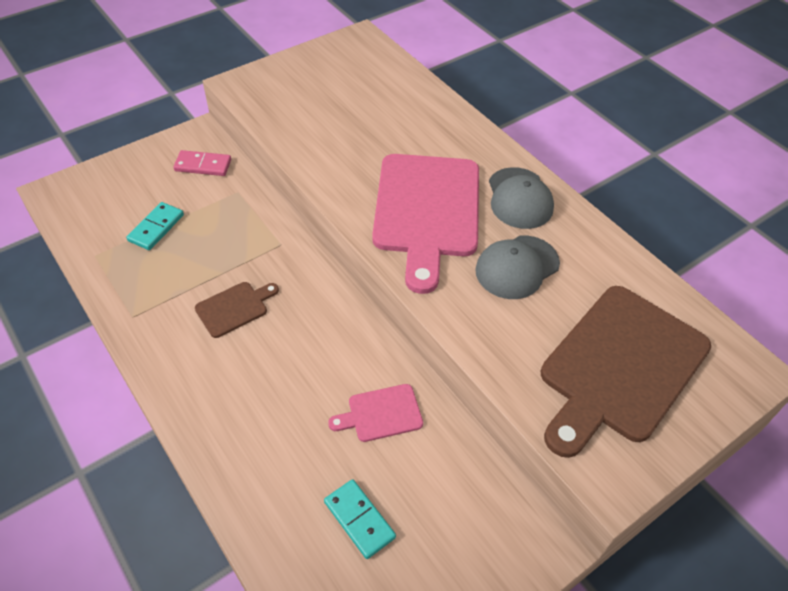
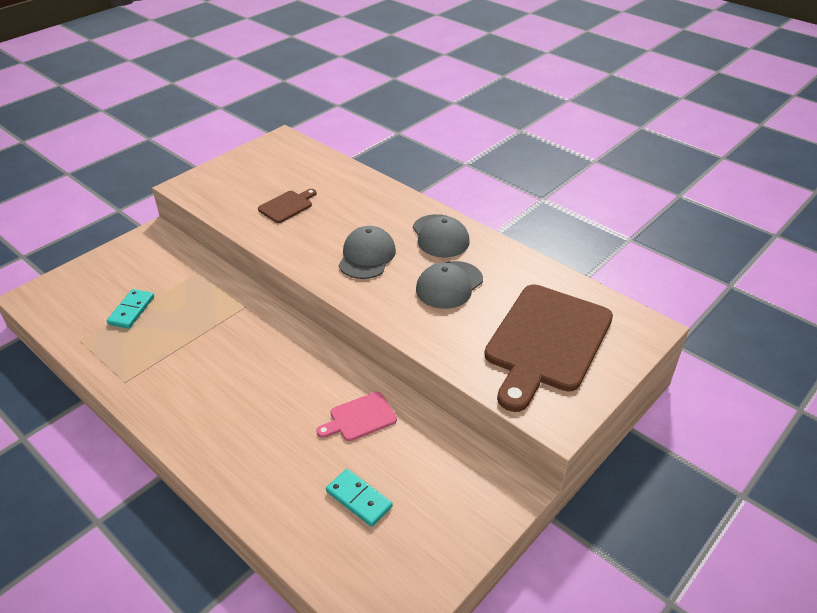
camera: 10 degrees left, 10 degrees down
(203, 165) = (163, 257): pink domino -> none
(234, 308) = (215, 360): brown cutting board -> brown cutting board (287, 206)
(427, 211) = (367, 256): pink cutting board -> grey cap

